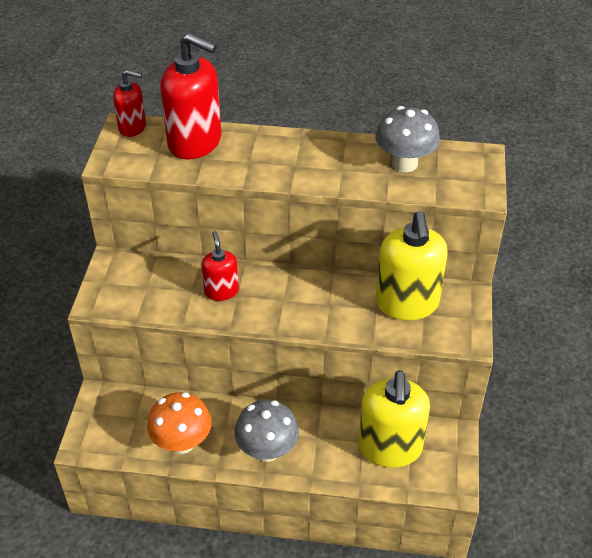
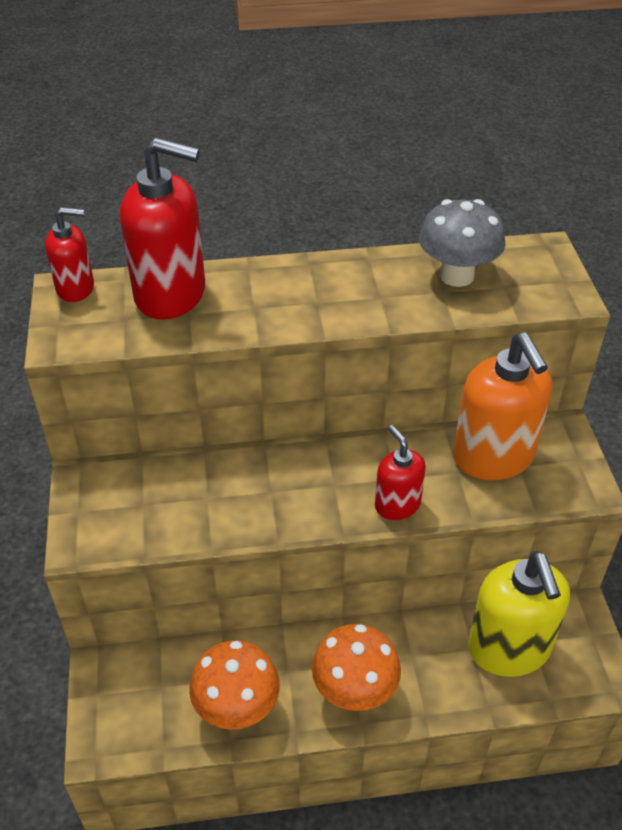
camera: 15 degrees left, 0 degrees up
(221, 291) = (248, 490): red soap dispenser -> red soap dispenser (397, 504)
(267, 450) = (354, 691): grey mushroom -> orange mushroom
(407, 303) = (493, 457): yellow soap dispenser -> orange soap dispenser

